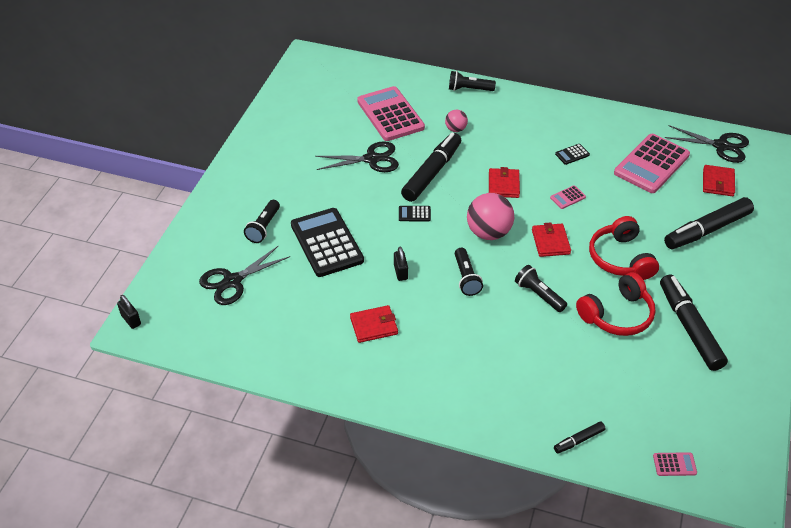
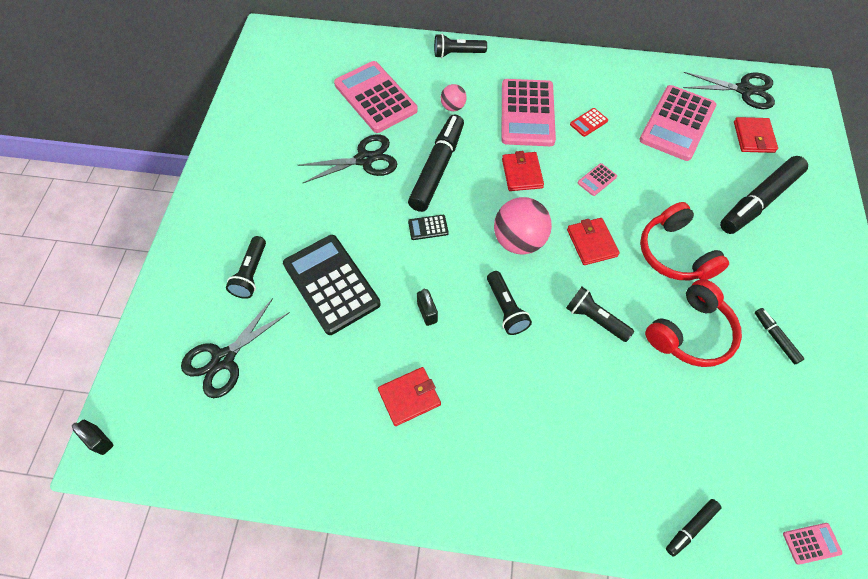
camera: 10 degrees left, 15 degrees up
(519, 141) = (527, 113): none -> pink calculator
(572, 154) = (588, 122): black calculator -> red calculator
(689, 328) = (775, 338): black marker -> black marker, size x0.46

